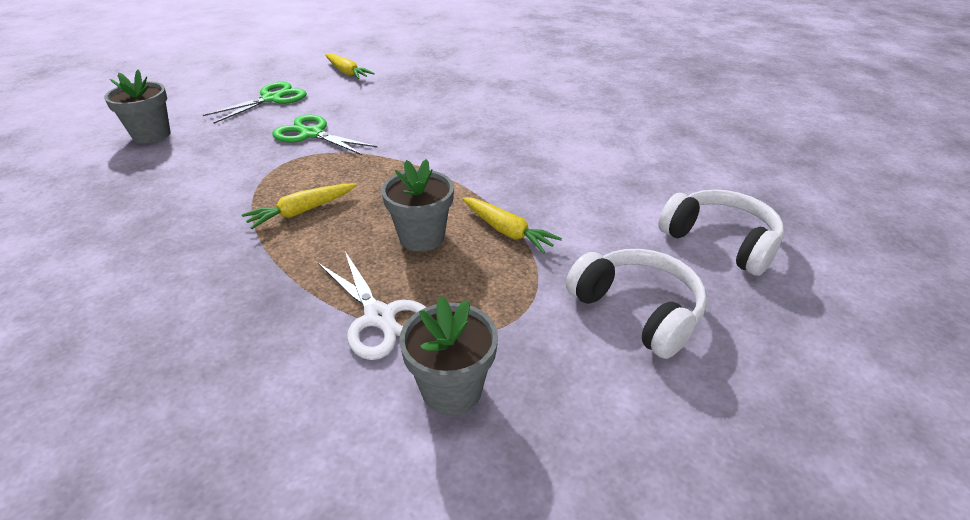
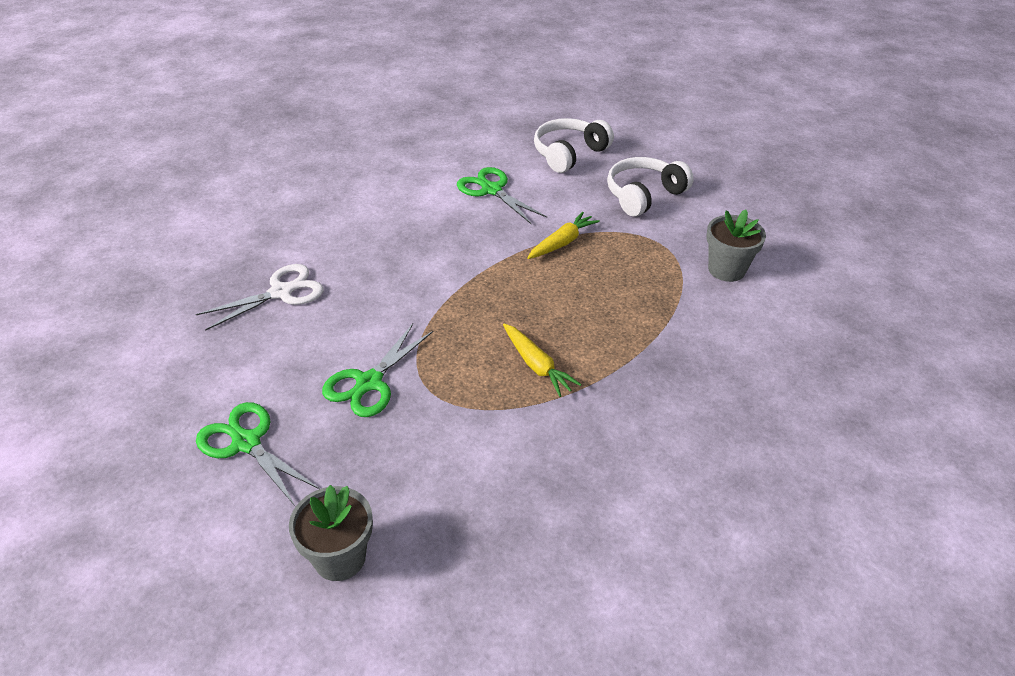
camera: 90 degrees left, 5 degrees up
(347, 72) = (173, 373): yellow carrot -> none
(379, 317) = (670, 303): white scissors -> white scissors (281, 292)
(422, 237) = (573, 287): grey flower pot -> none
(605, 183) = (492, 190): none -> green scissors

